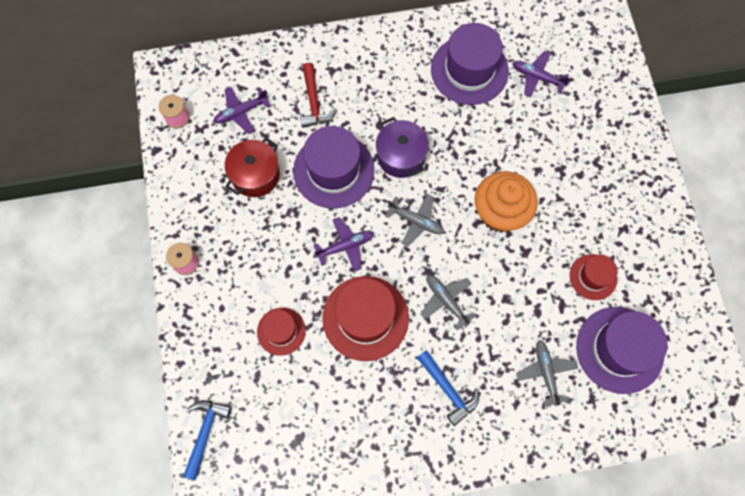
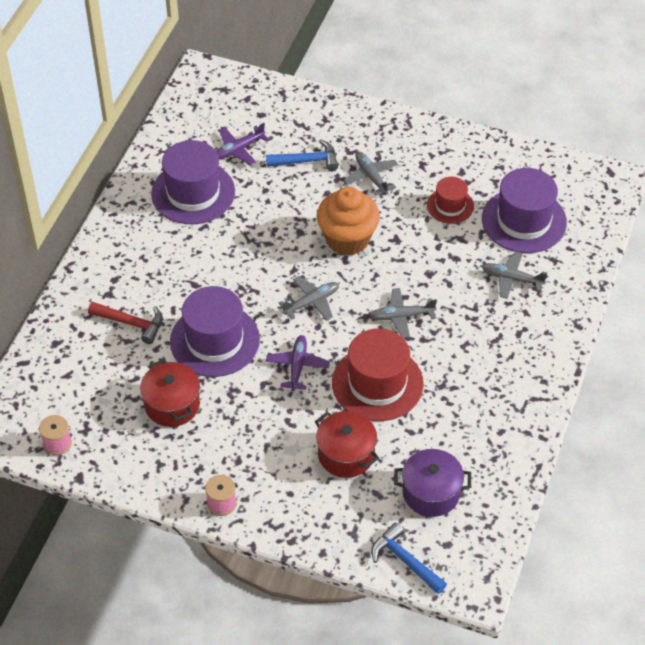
camera: 60 degrees left, 20 degrees down
(241, 112) = (95, 387): purple plane -> none
(281, 331) = (346, 454): red hat -> red pot
(401, 156) = (239, 283): purple pot -> purple pot (431, 493)
(448, 390) = (483, 354): blue hammer -> blue hammer (307, 161)
(580, 195) = (371, 177): none -> grey plane

